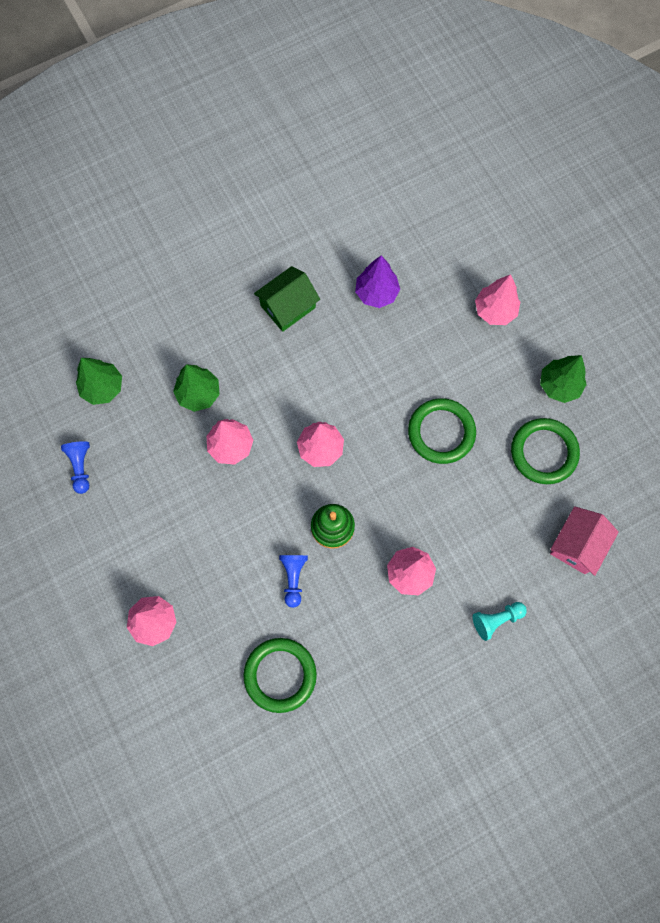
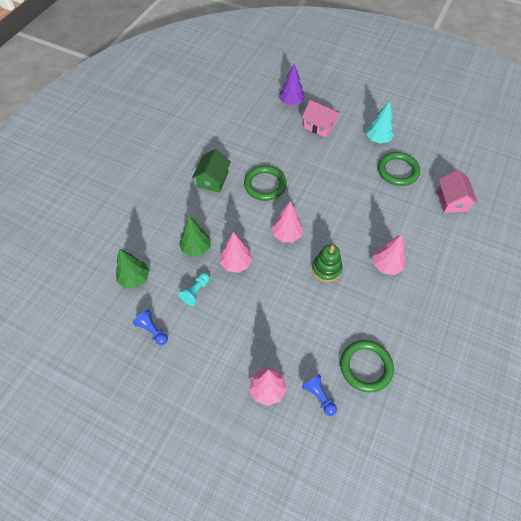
camera: 35 degrees left, 15 degrees down
(293, 578) = (328, 309): blue pawn -> blue pawn (319, 396)
(376, 293) = (255, 149): purple tree -> purple tree (291, 103)
(441, 432) = (341, 191): green ring -> green ring (265, 185)
(495, 311) = (319, 126): pink tree -> pink house
(496, 619) = (448, 259): turquoise pawn -> turquoise pawn (196, 292)
(559, 385) = (377, 139): green tree -> turquoise tree

